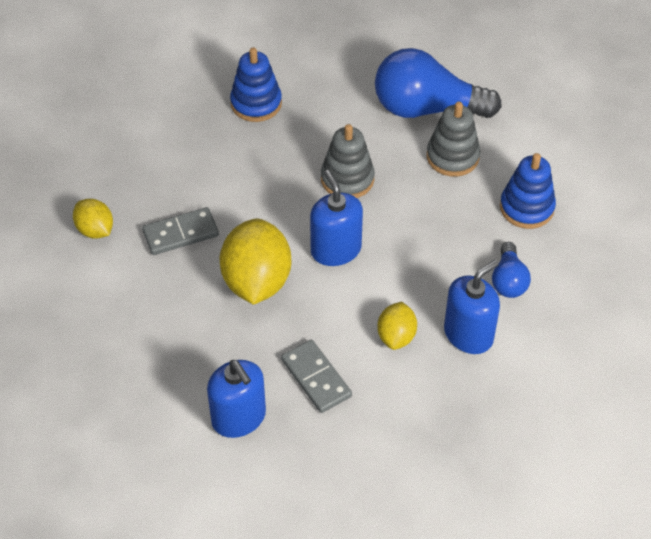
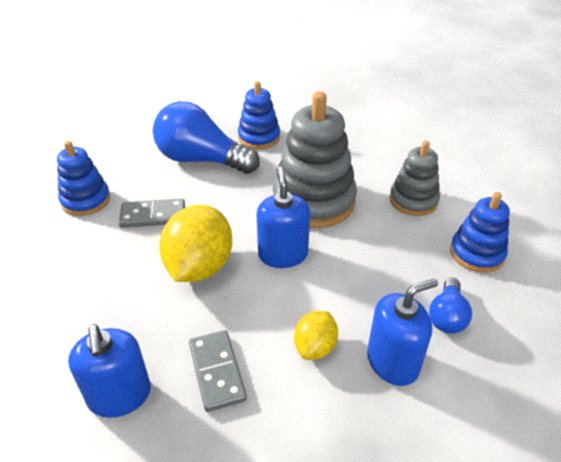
camera: 15 degrees right, 10 degrees down
(95, 230) = (86, 200): yellow lemon -> blue stacking toy
(347, 179) = (313, 201): grey stacking toy -> grey stacking toy, size x1.71
(426, 108) = (398, 162): blue light bulb -> blue light bulb (201, 160)

